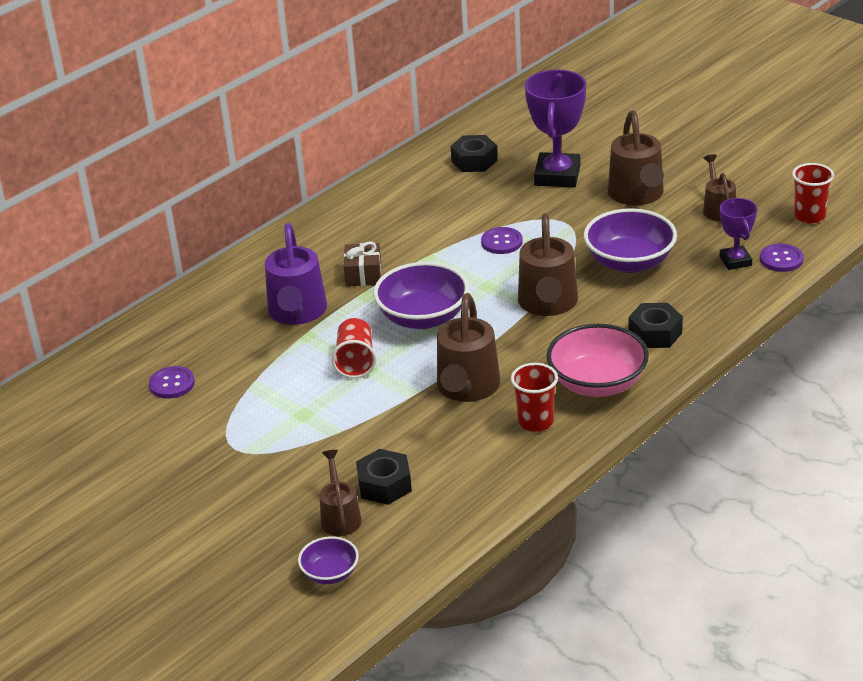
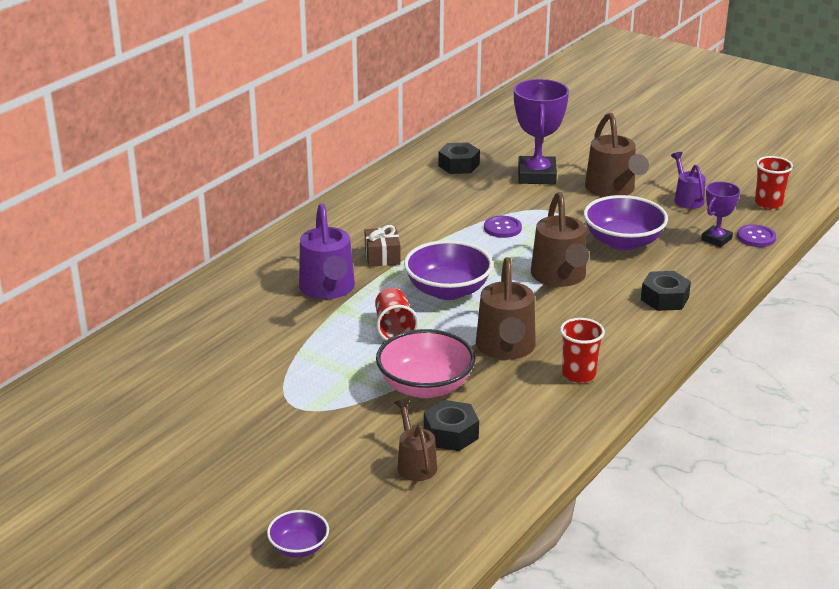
camera: 10 degrees left, 5 degrees down
(172, 384) = (221, 352): purple button -> none
(330, 573) = (419, 515): purple bowl -> purple bowl (299, 547)
(597, 383) = (625, 341): pink bowl -> pink bowl (425, 386)
(718, 209) = (687, 199): brown watering can -> purple watering can
(735, 261) = (716, 239): purple trophy -> purple trophy turned 60 degrees clockwise

